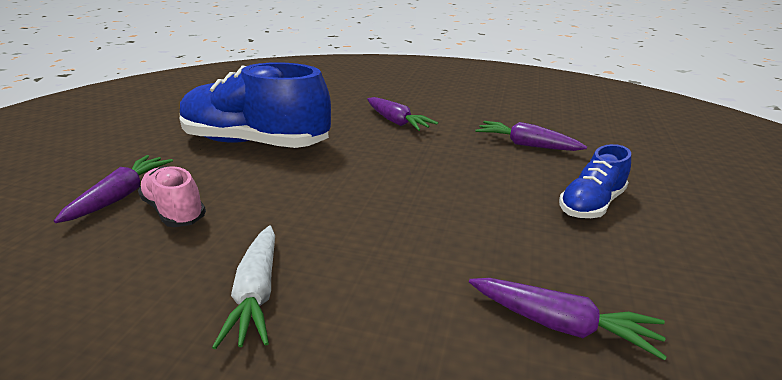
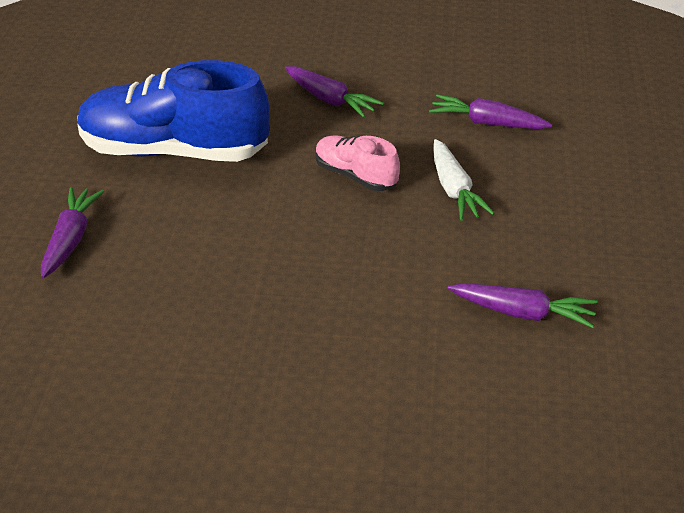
camera: 10 degrees left, 10 degrees up
(175, 211) = (141, 250): pink shoe -> pink shoe (355, 176)
(256, 293) = (269, 319): white carrot -> white carrot (454, 189)
(591, 204) = (553, 196): blue shoe -> none

